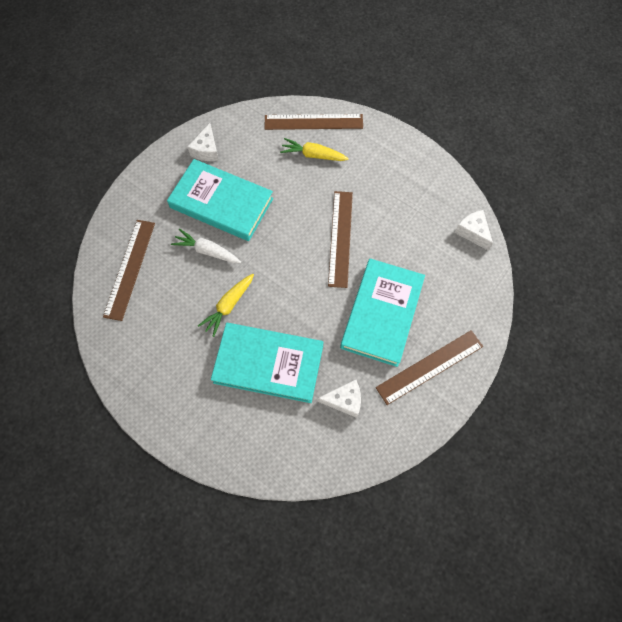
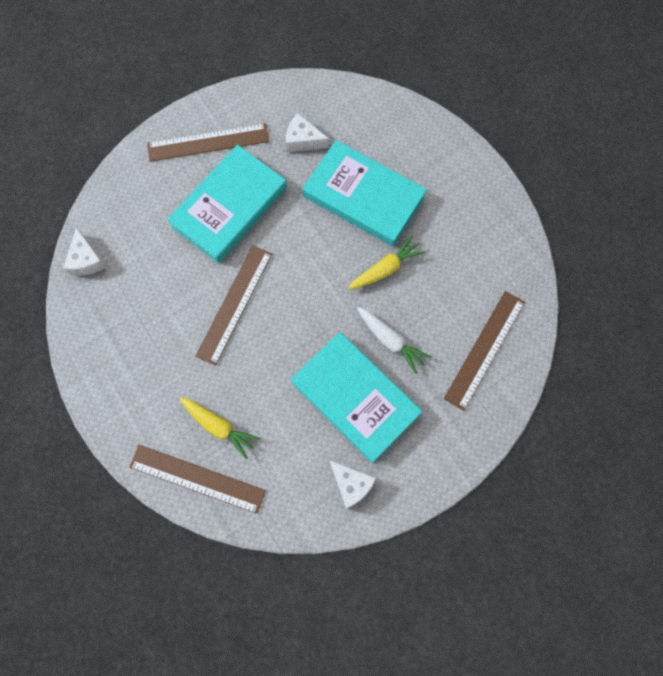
camera: 160 degrees left, 5 degrees up
(206, 150) = (351, 484): white cheese -> white cheese turned 105 degrees clockwise

